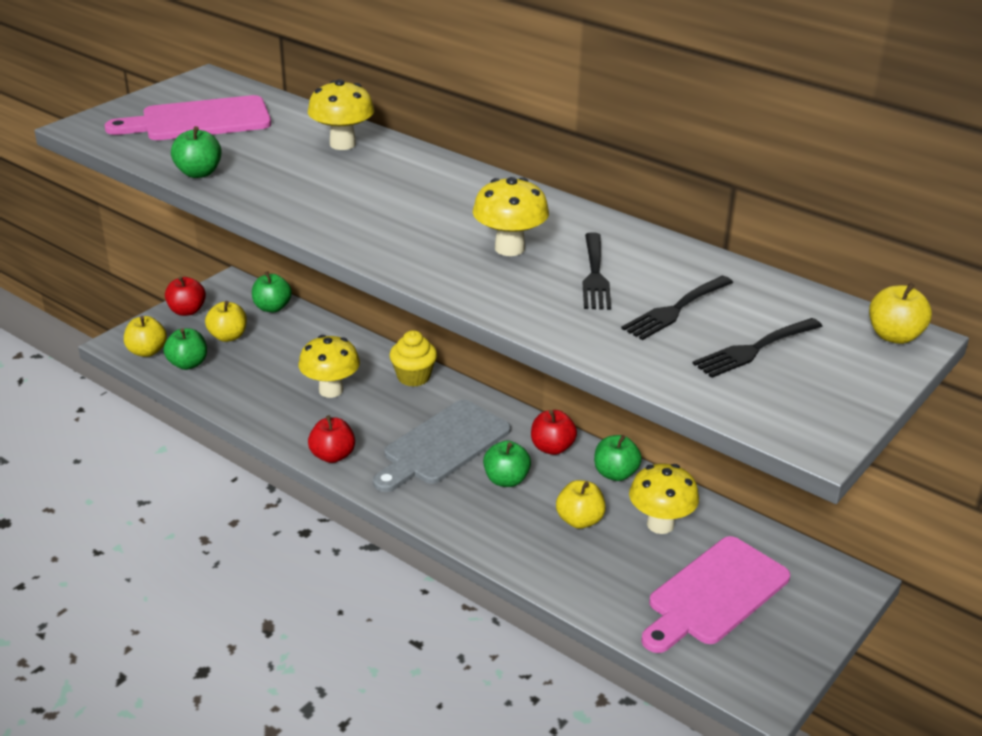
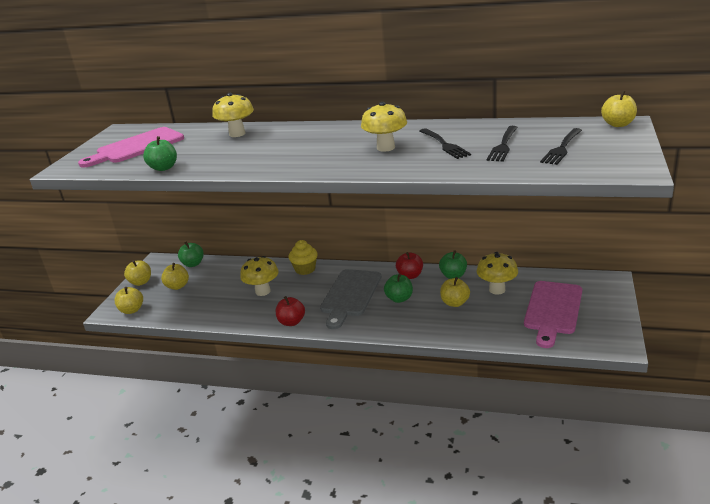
camera: 20 degrees left, 5 degrees down
(187, 311) = (141, 282): red apple -> yellow apple
(188, 364) = (163, 308): green apple -> none

